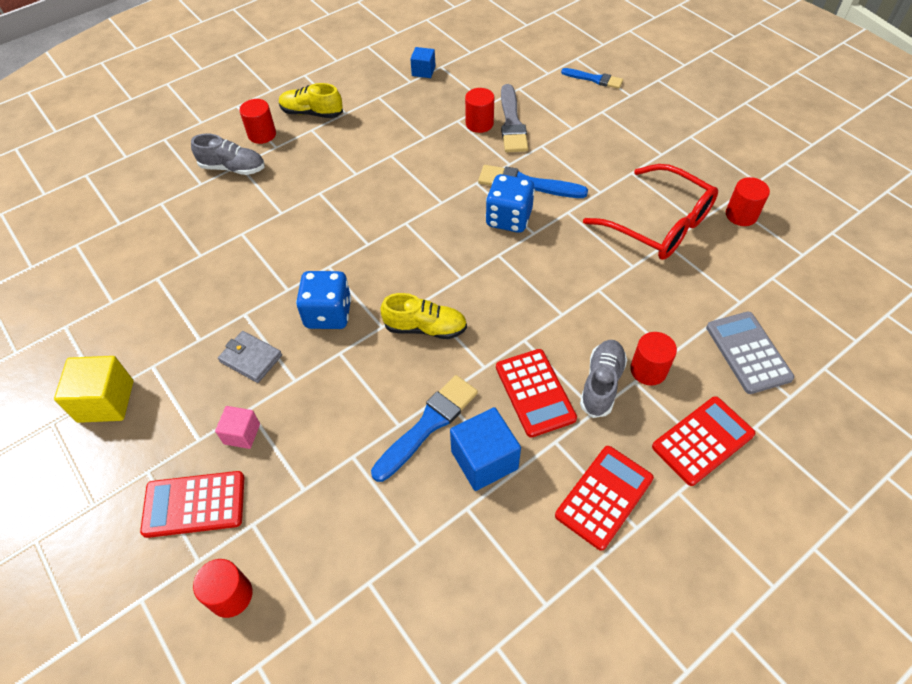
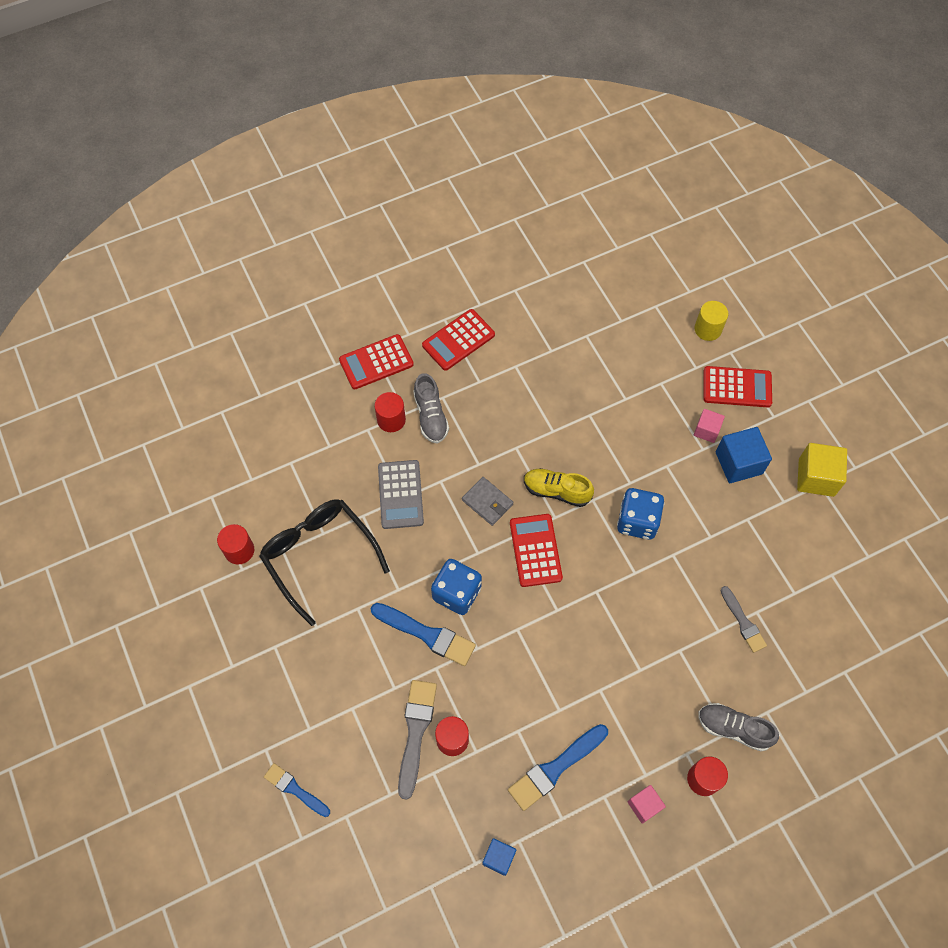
camera: 170 degrees left, 10 degrees up
(215, 244) = (743, 622): none -> grey brush
(231, 595) = (708, 329): red cylinder -> yellow cylinder
(251, 358) = (702, 492): grey wallet -> grey wallet (487, 502)
(312, 113) = (644, 805): yellow shoe -> pink cube
(428, 425) = (567, 410): blue brush -> blue brush (555, 768)
(484, 460) = (532, 378): blue cube -> blue cube (738, 463)
(535, 392) = (483, 419): red calculator -> red calculator (535, 550)
(601, 384) = (430, 416): grey shoe -> grey shoe turned 45 degrees counterclockwise
(659, 224) = (319, 556): red glasses -> black glasses
(748, 352) = (309, 418): grey calculator -> grey calculator (400, 494)

